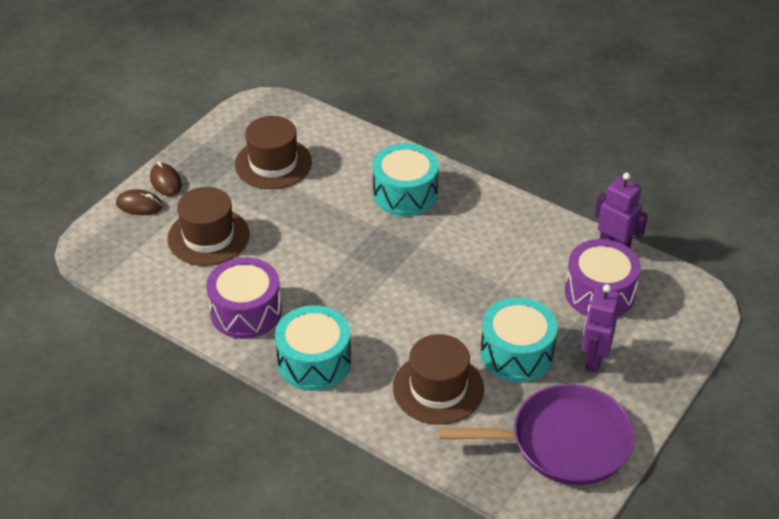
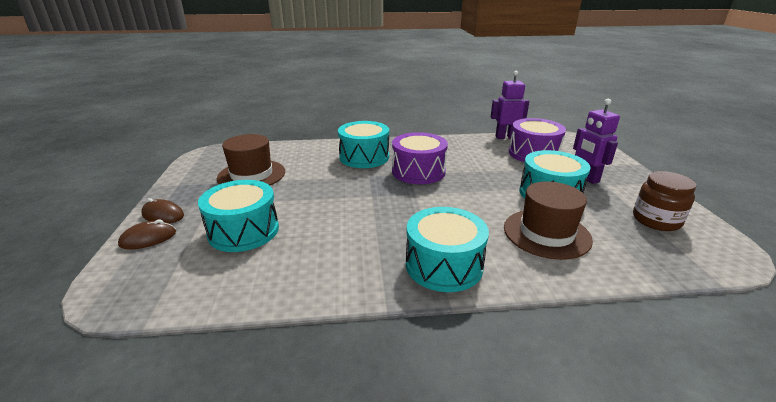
camera: 40 degrees left, 15 degrees down
(208, 237) = (243, 231): brown hat -> turquoise drum
(246, 312) = (340, 262): purple drum -> purple drum (418, 171)
(564, 442) = (656, 220): purple pan -> brown jar

